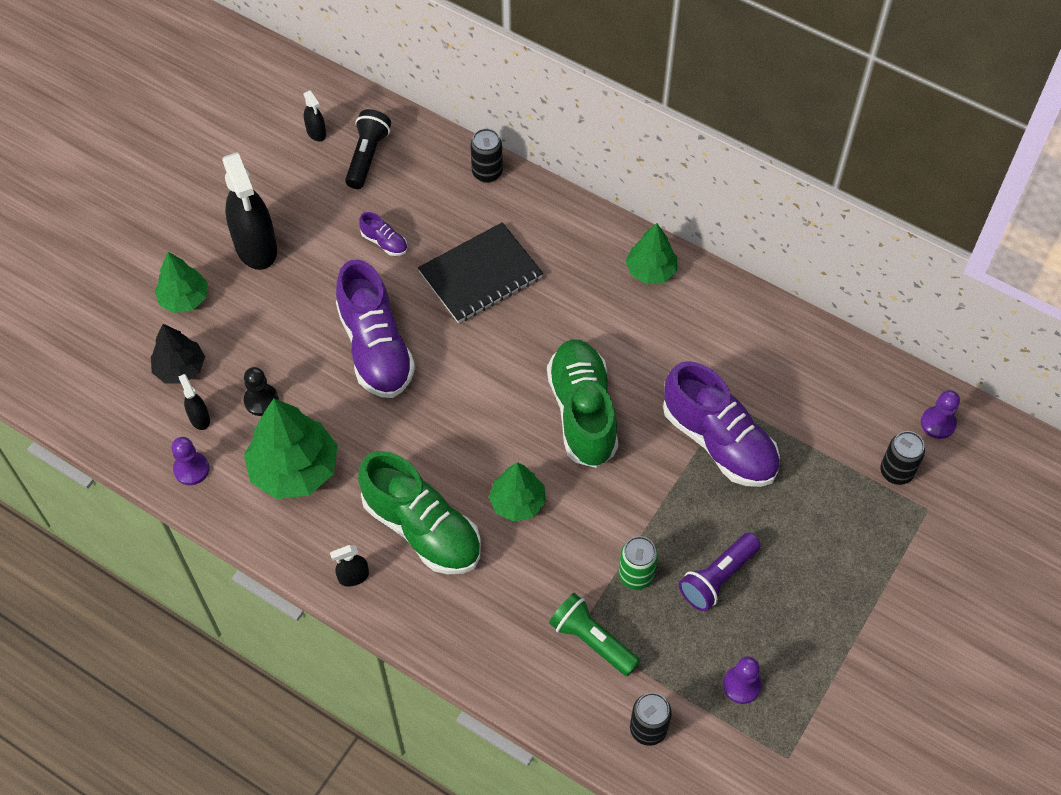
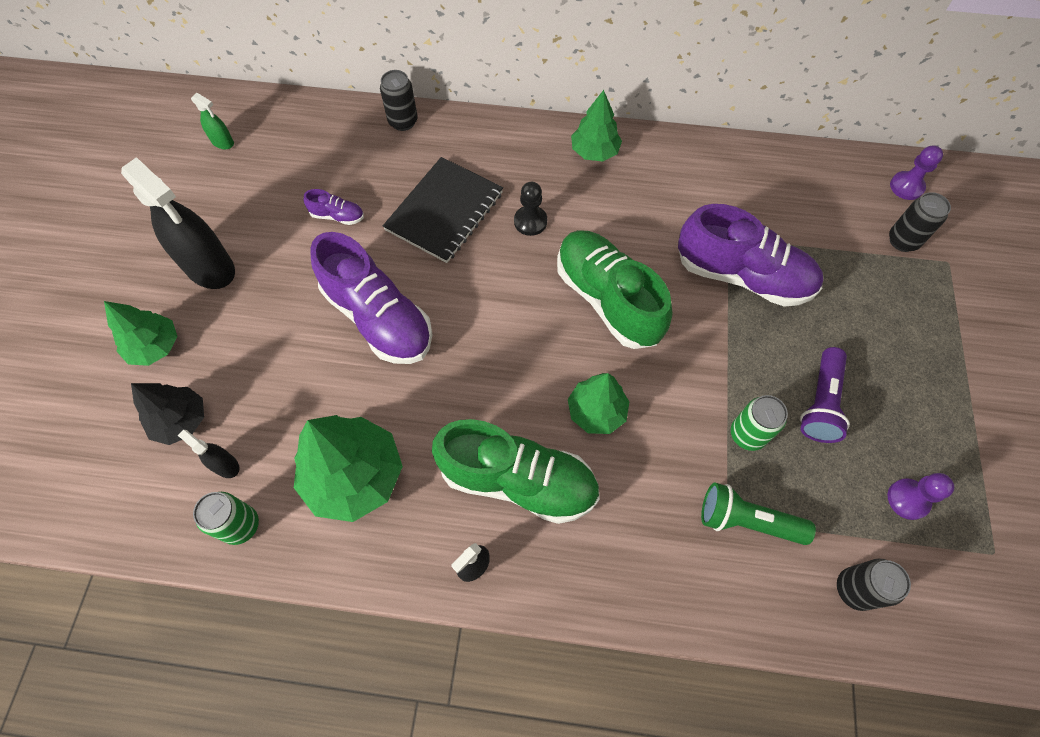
camera: 25 degrees left, 5 degrees up
(191, 469) = (241, 525): purple pawn -> green can
(261, 400) = (285, 418): black pawn -> black pawn (530, 221)
(316, 132) = (222, 142): black spray bottle -> green spray bottle
(367, 156) = (283, 146): black flashlight -> none

